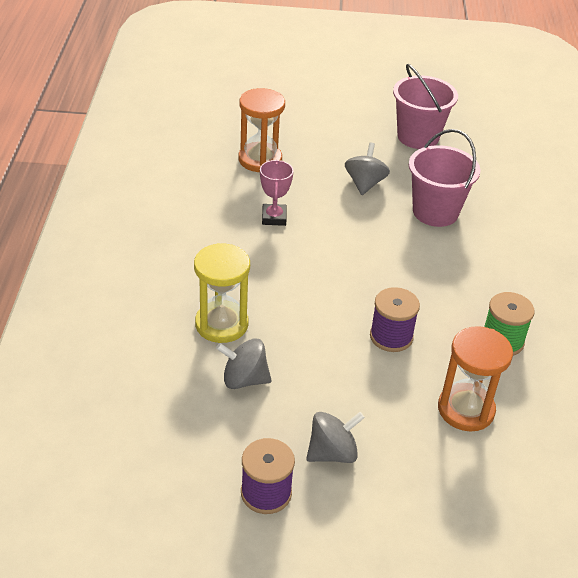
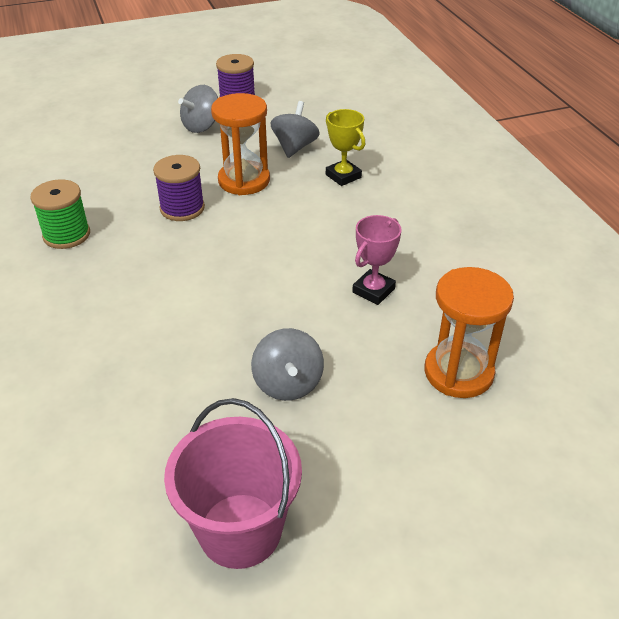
camera: 160 degrees right, 0 degrees up
(221, 324) = (343, 176): yellow hourglass -> yellow trophy
(244, 379) = (295, 147): grey spinning top -> grey spinning top turned 60 degrees counterclockwise
(274, 217) = (373, 290): pink trophy -> pink trophy turned 60 degrees clockwise
(435, 212) = (170, 370): pink bucket -> none
(466, 409) = (99, 174): orange hourglass -> orange hourglass (244, 181)

